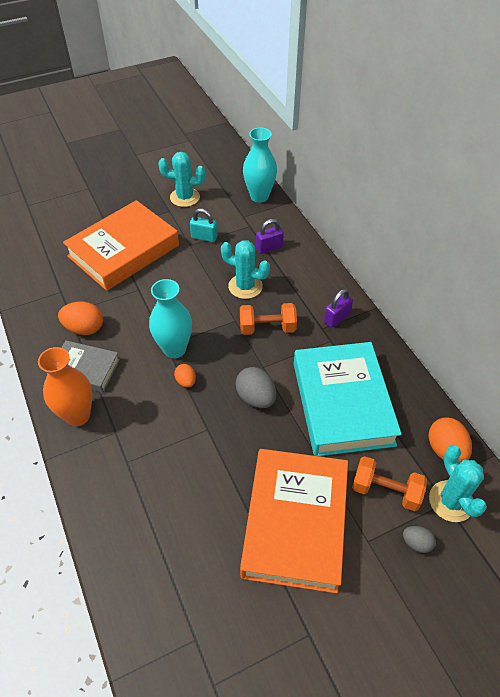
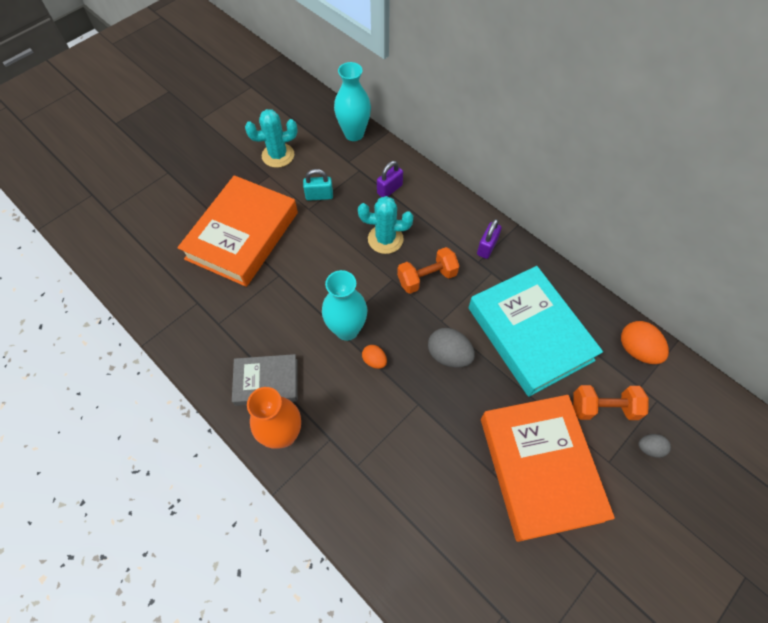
camera: 20 degrees left, 10 degrees up
(84, 328) = (243, 336): orange egg -> none
(451, 501) = (661, 397): turquoise cactus -> none

